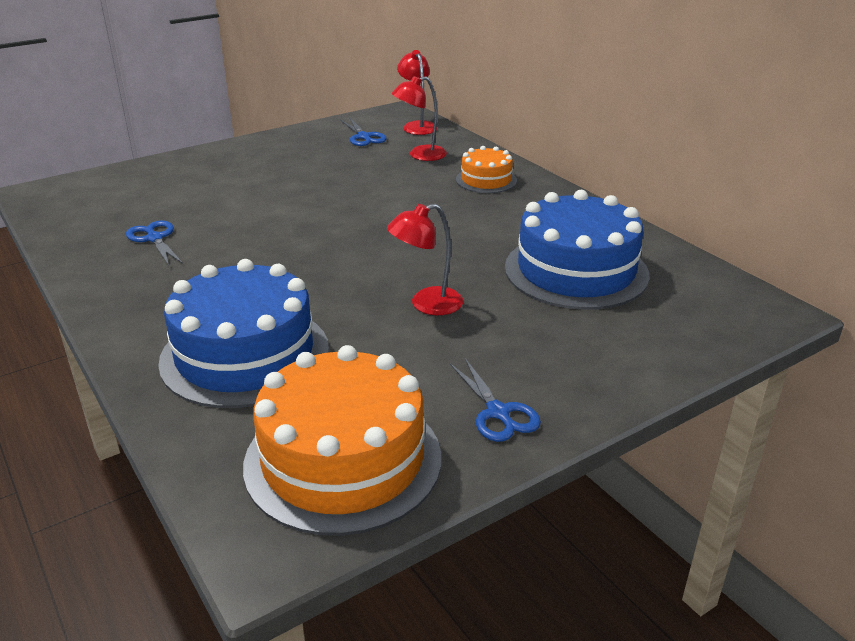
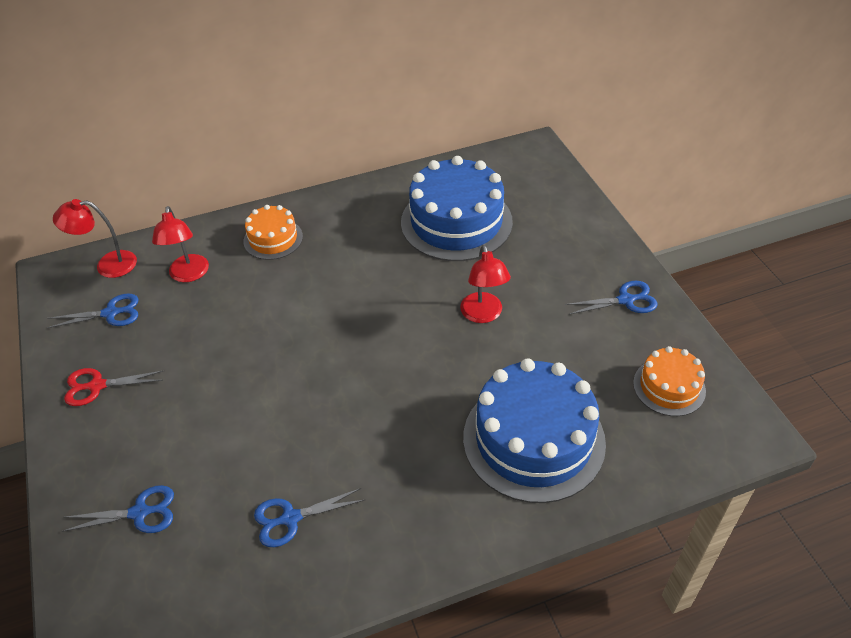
camera: 75 degrees left, 15 degrees up
(166, 183) = (139, 513): none -> blue scissors
(286, 147) = (97, 386): none -> red scissors
(343, 460) = (669, 387): orange cake -> orange cake, size x0.52

